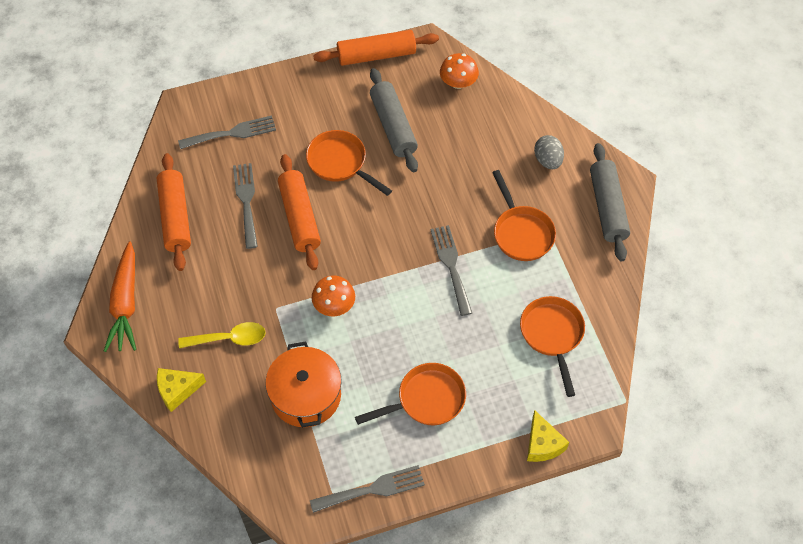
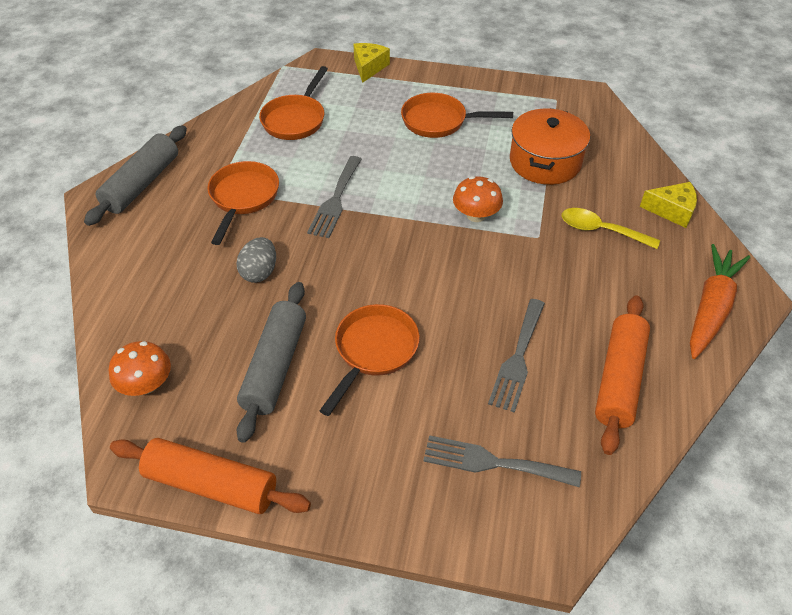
camera: 150 degrees left, 10 degrees down
(300, 217) = (462, 311): orange rolling pin -> none
(340, 163) = (373, 351): orange pan -> orange pan turned 135 degrees counterclockwise
(372, 489) = (522, 90): grey fork -> none
(548, 160) = (147, 248): grey egg -> grey egg (259, 272)

